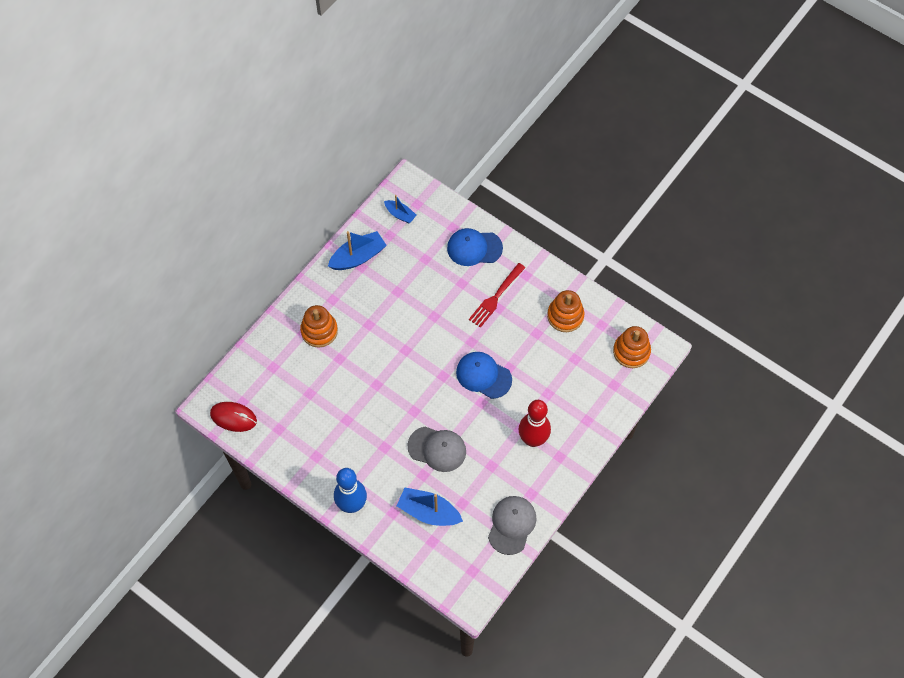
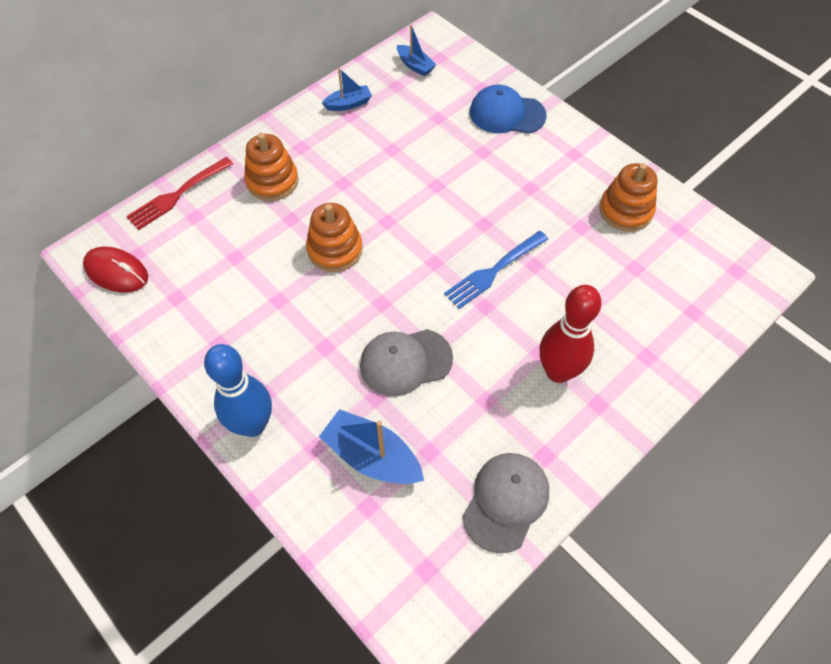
camera: 10 degrees right, 5 degrees down
(358, 257) = (348, 104): blue boat -> blue boat, size x0.60
(437, 449) = (405, 362): grey cap -> grey cap turned 135 degrees clockwise
(483, 375) = (494, 270): blue cap -> blue fork
(496, 296) = (528, 173): red fork -> red fork (178, 194)
(631, 351) = (722, 270): orange stacking toy -> orange stacking toy (335, 250)

